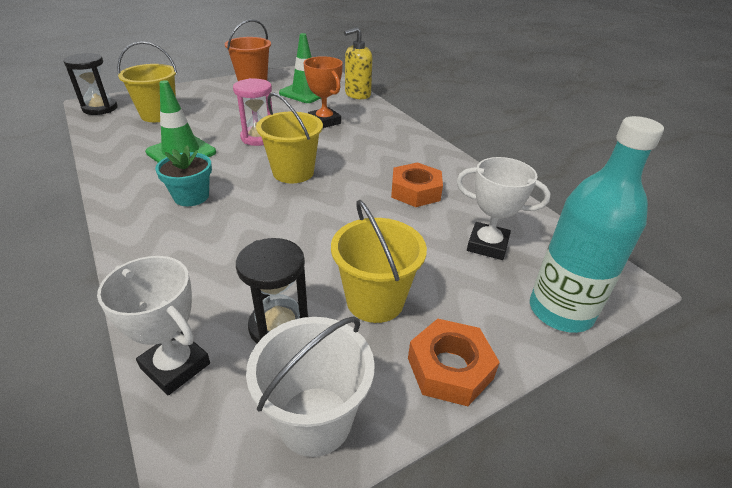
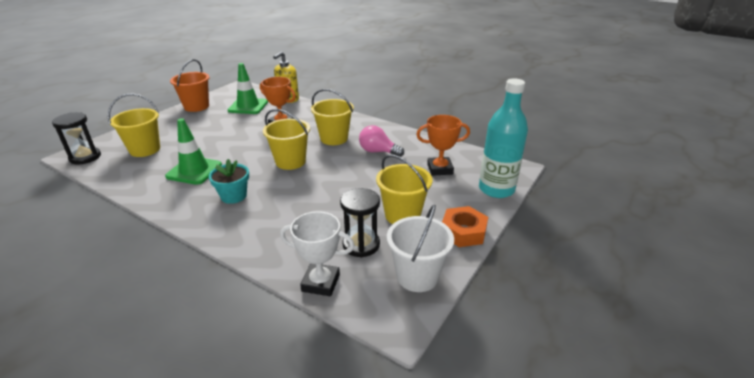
camera: 25 degrees left, 5 degrees down
(258, 138) = (243, 146): pink hourglass -> none
(371, 157) = (334, 138): none -> yellow bucket
(415, 191) = (378, 152): orange nut -> pink light bulb
(487, 245) = (440, 169): white trophy -> orange trophy

